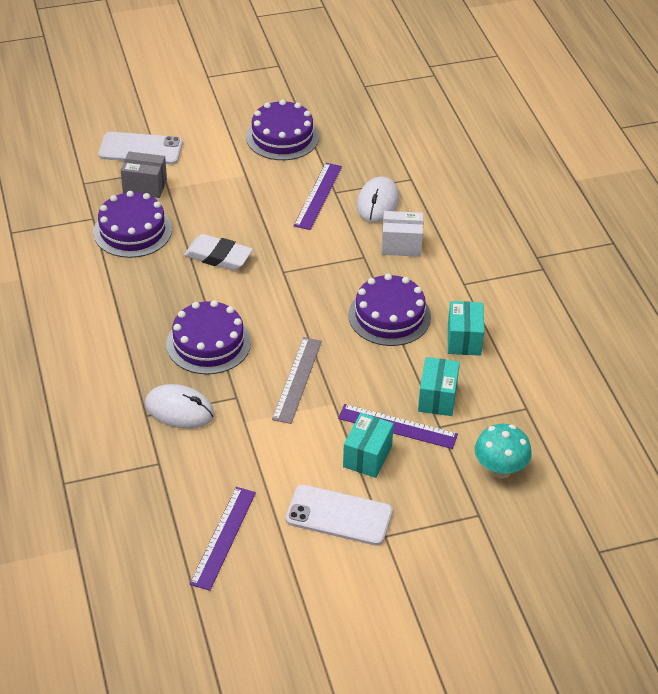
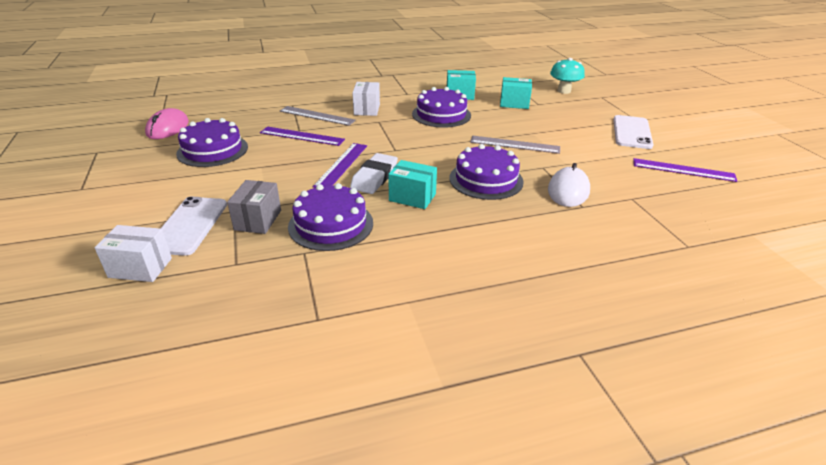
camera: 90 degrees left, 10 degrees down
(86, 136) = (140, 268): none -> white box
(336, 96) = (168, 128): none -> pink mouse
(367, 456) = (575, 123): turquoise box -> turquoise box (412, 197)
(377, 203) = (317, 116): white mouse -> grey ruler
(397, 426) = (544, 114): purple ruler -> purple ruler (341, 165)

